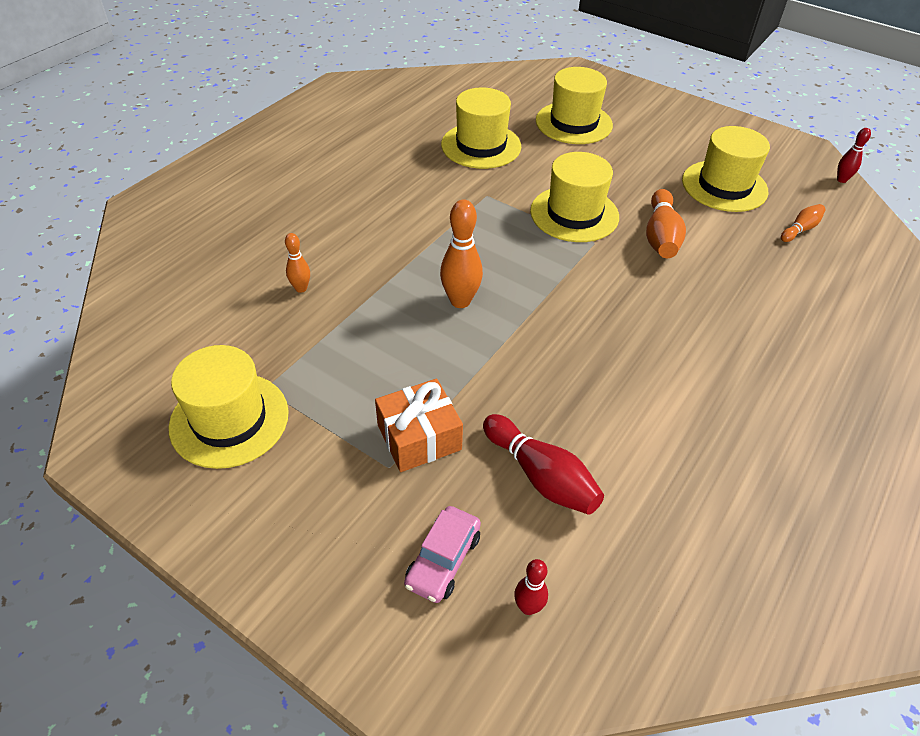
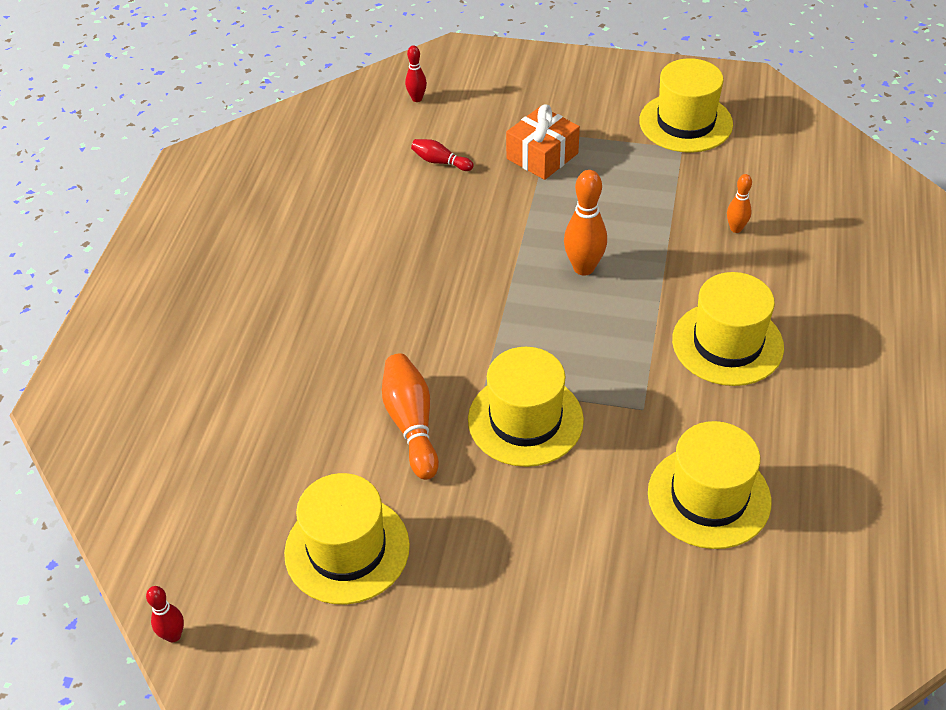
camera: 160 degrees right, 0 degrees up
(443, 560) = (480, 102): pink car -> none
(541, 476) = (440, 162): red bowling pin -> red bowling pin, size x0.57
(574, 123) = (608, 608): yellow hat -> yellow hat (727, 343)
(800, 229) = (239, 502): orange bowling pin -> none

